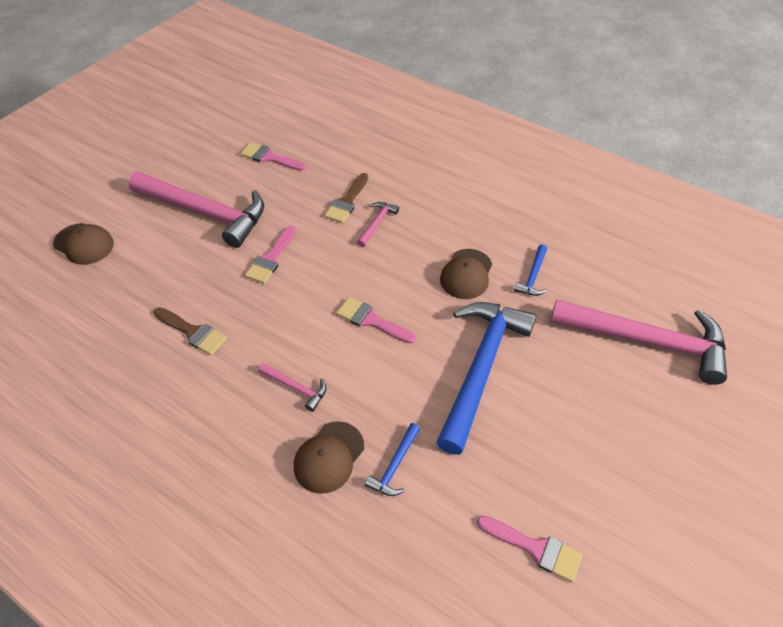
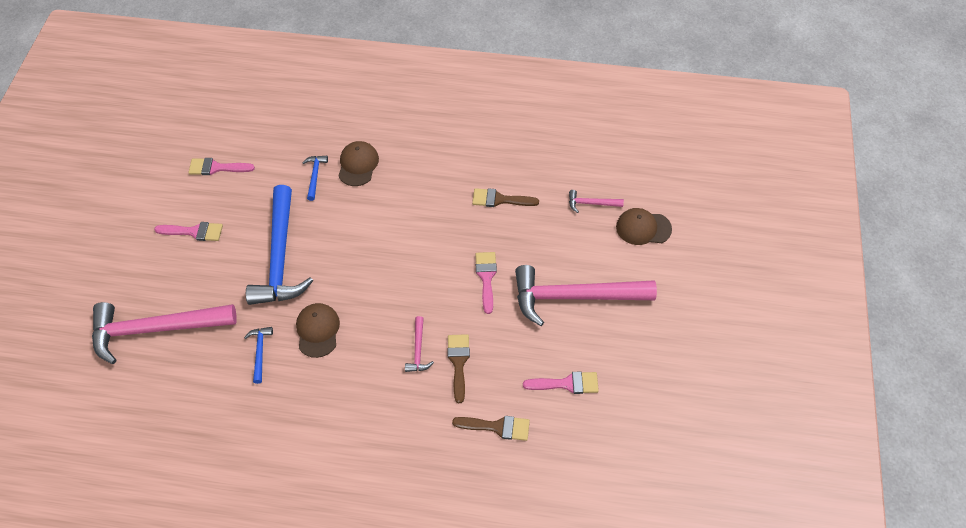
camera: 155 degrees right, 5 degrees up
(296, 388) = (403, 194): pink hammer -> pink hammer (591, 203)
(346, 151) = (497, 427): none -> brown brush
(371, 320) = (376, 259): pink brush -> pink brush (194, 232)

